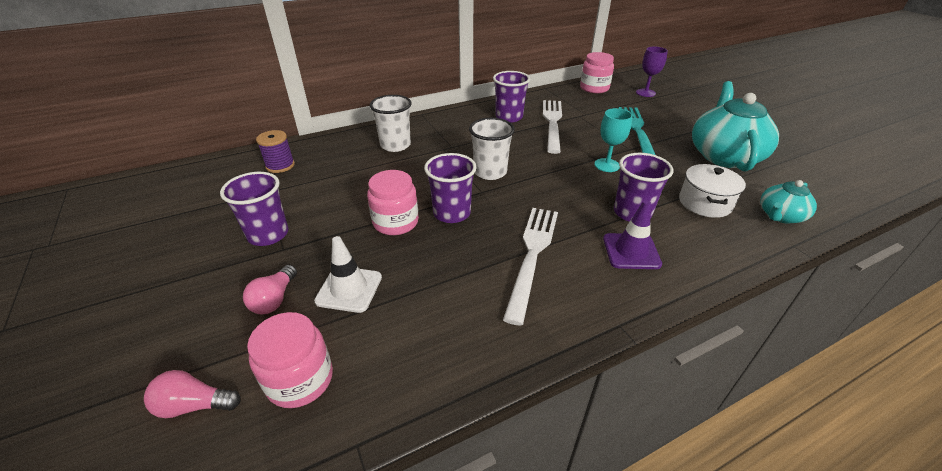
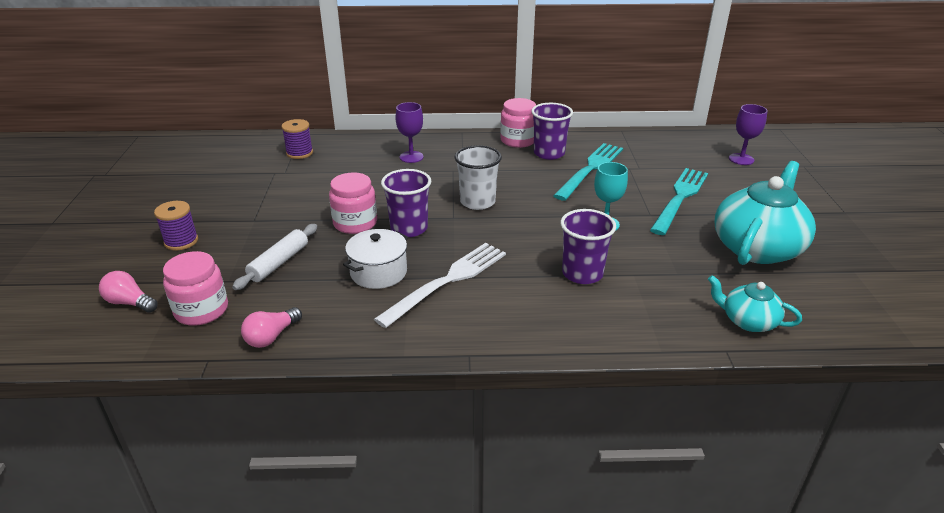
camera: 25 degrees right, 5 degrees down
(211, 299) = (181, 241): none -> purple spool
(268, 234) = (251, 206): purple cup -> none
(275, 299) = (222, 254): pink light bulb -> pink light bulb (272, 336)
(349, 289) = (279, 263): white traffic cone -> white rolling pin
(395, 145) = (411, 157): white cup -> purple goblet
(552, 122) = (590, 169): white fork -> turquoise fork
(594, 88) = (681, 141): pink jar -> pink jar (518, 140)
(631, 251) = (543, 305): purple traffic cone -> none
(705, 203) = (673, 286): white pot -> white pot (378, 272)
(780, 216) = (748, 321): turquoise teapot -> turquoise teapot turned 45 degrees clockwise

